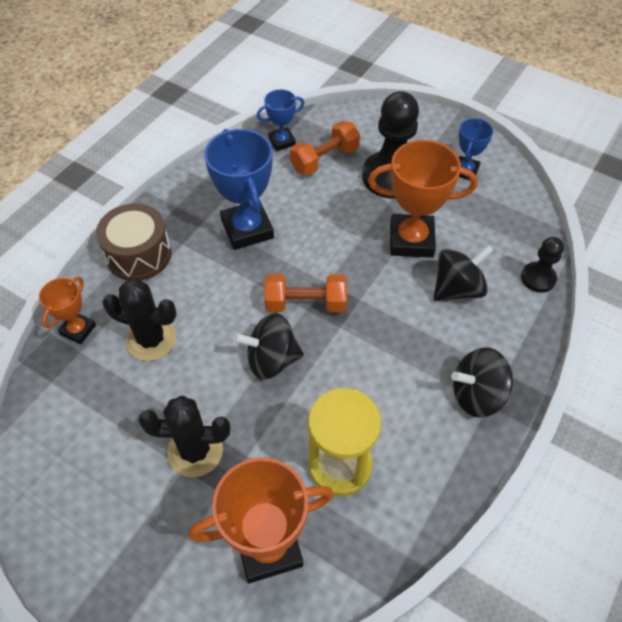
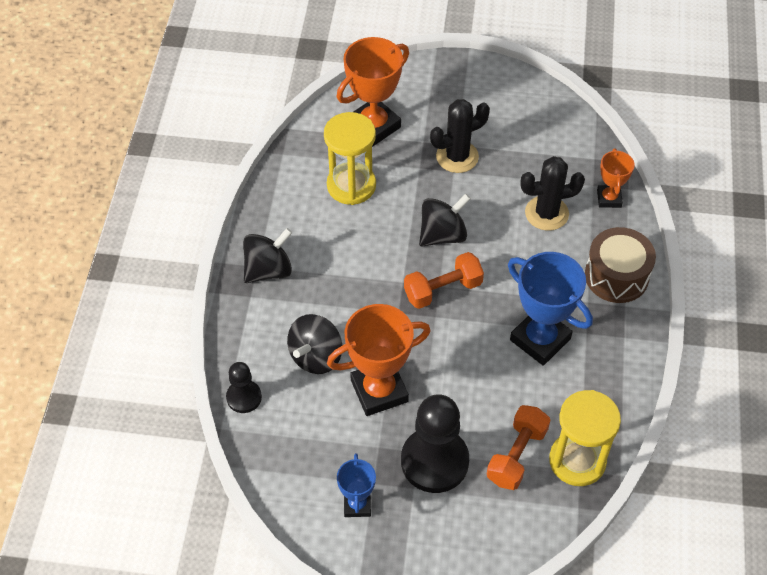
camera: 155 degrees right, 0 degrees up
(282, 141) = (577, 461): blue trophy -> yellow hourglass

